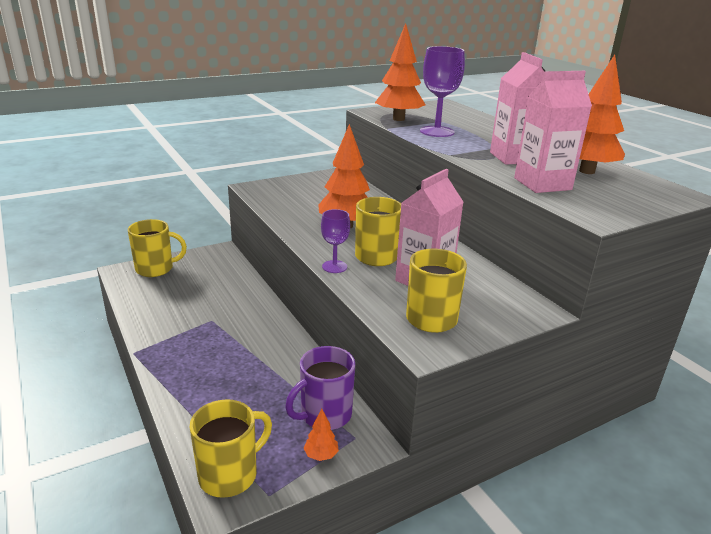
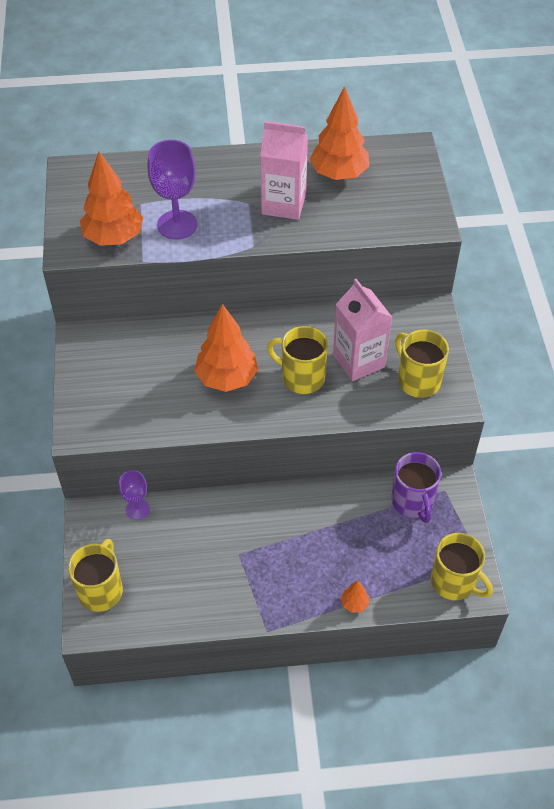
camera: 65 degrees left, 25 degrees up
(229, 475) = (454, 582): yellow mug -> yellow mug turned 150 degrees clockwise
(321, 455) = (455, 518): orange tree -> orange tree (354, 603)
(334, 267) = (308, 416): purple goblet -> purple goblet (137, 509)
(542, 184) = (355, 219): pink carton -> none

